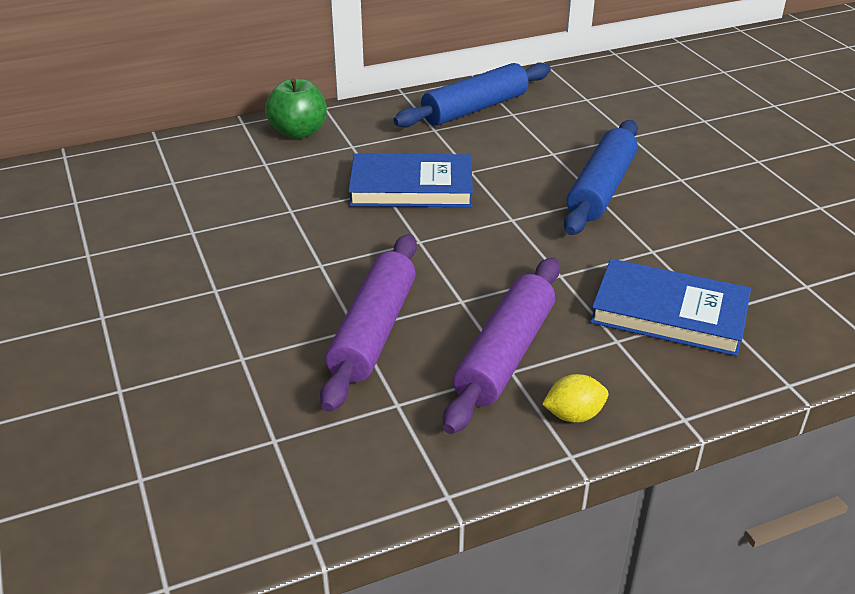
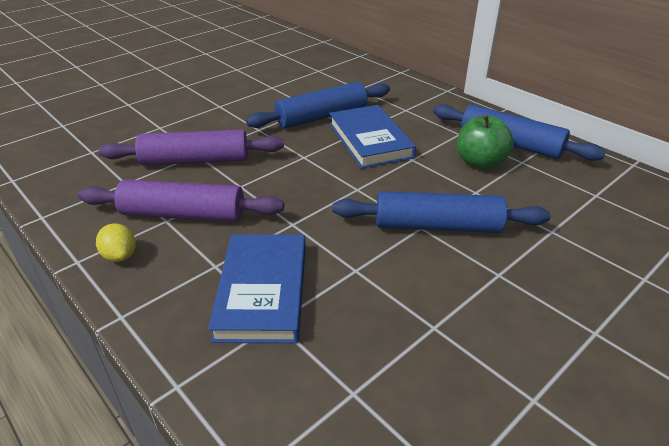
camera: 70 degrees right, 0 degrees up
(299, 132) = (406, 89): green apple -> green apple (480, 162)
(323, 208) = (321, 116): none -> blue rolling pin

